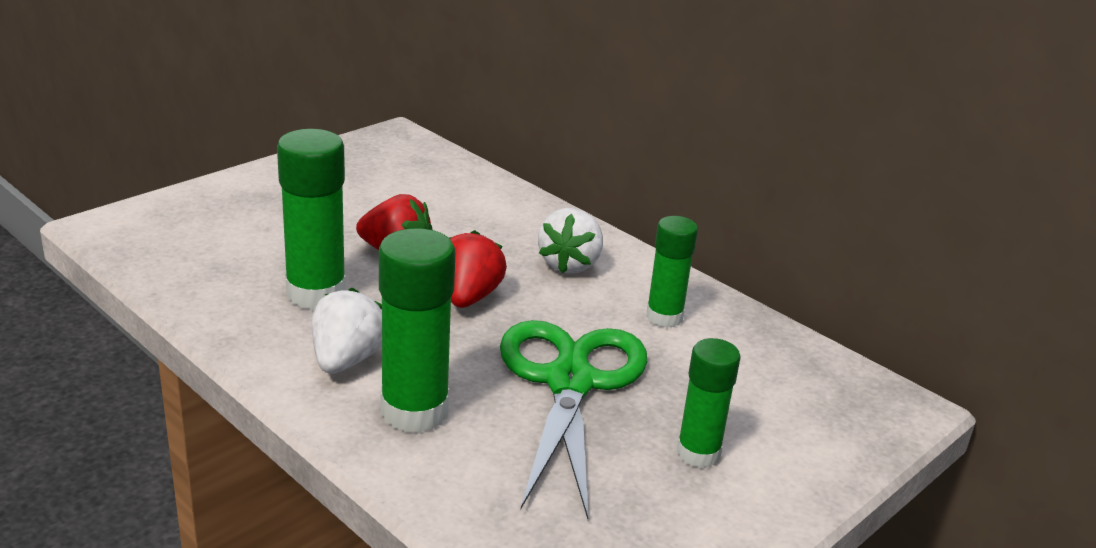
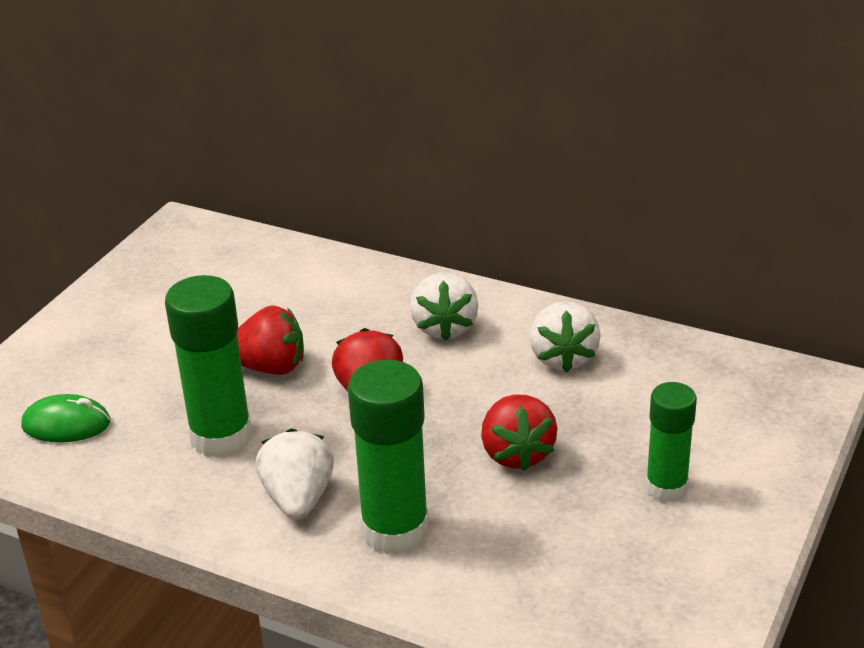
camera: 15 degrees left, 5 degrees up
(197, 248) = (66, 424): none -> green mouse
(570, 382) = (517, 453): green scissors -> red strawberry
(664, 317) = (563, 357): green glue stick -> white strawberry

